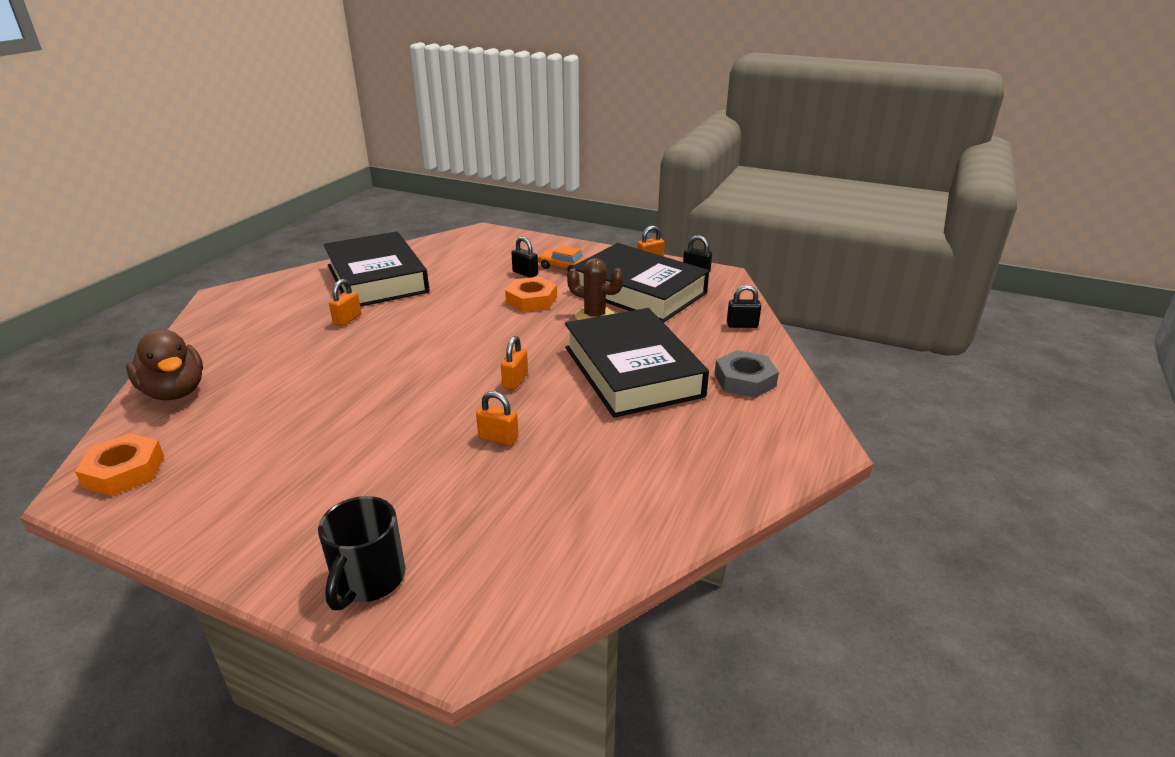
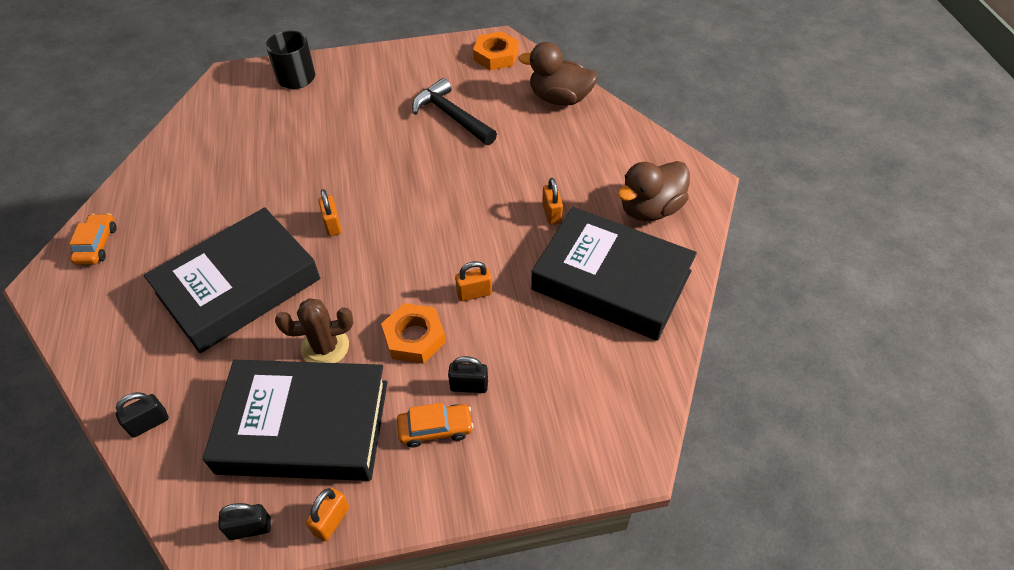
camera: 145 degrees right, 20 degrees up
(285, 296) = (650, 209): none -> brown duck
(287, 424) = (452, 116): none -> black hammer
(498, 438) = (300, 173): orange padlock -> orange padlock (474, 293)
(632, 371) = (238, 286): black book -> black book turned 75 degrees counterclockwise
(745, 380) = (125, 328): grey nut -> none
(757, 460) = (97, 245): none -> orange car

